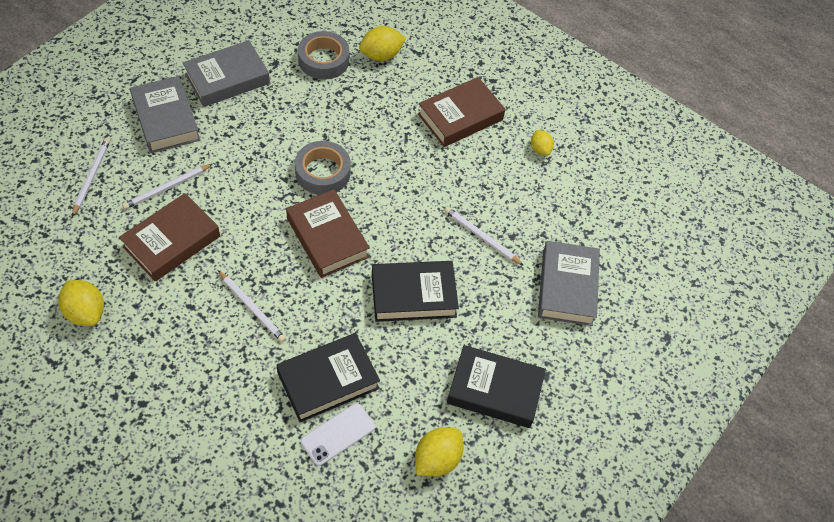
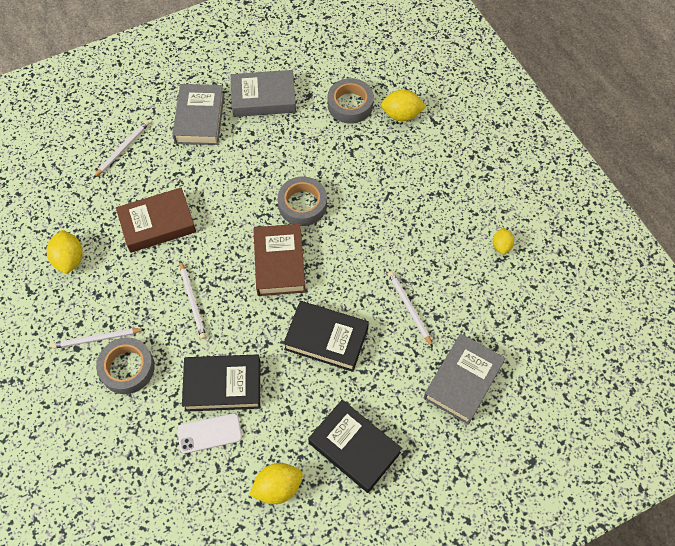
camera: 30 degrees right, 5 degrees up
(167, 188) = (174, 177): white pencil -> white pencil (97, 339)
(212, 402) = (127, 368): none -> grey tape
(460, 117) = (443, 192): brown book -> none

